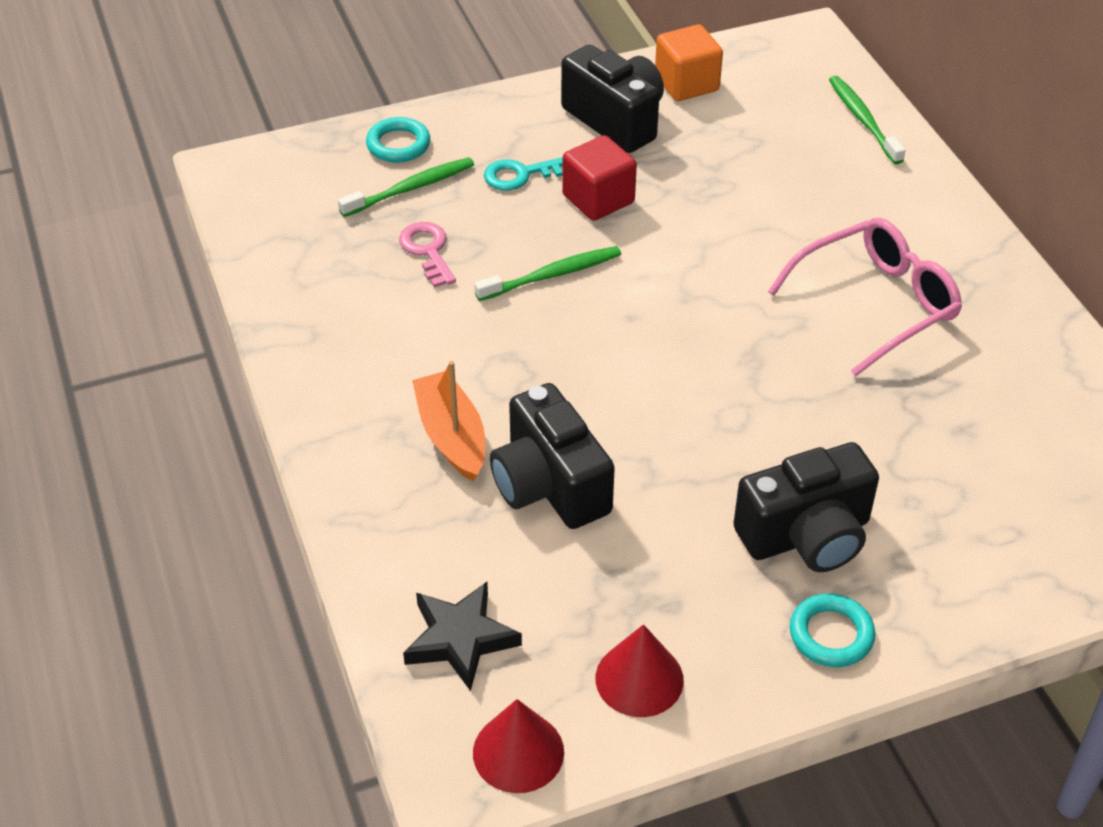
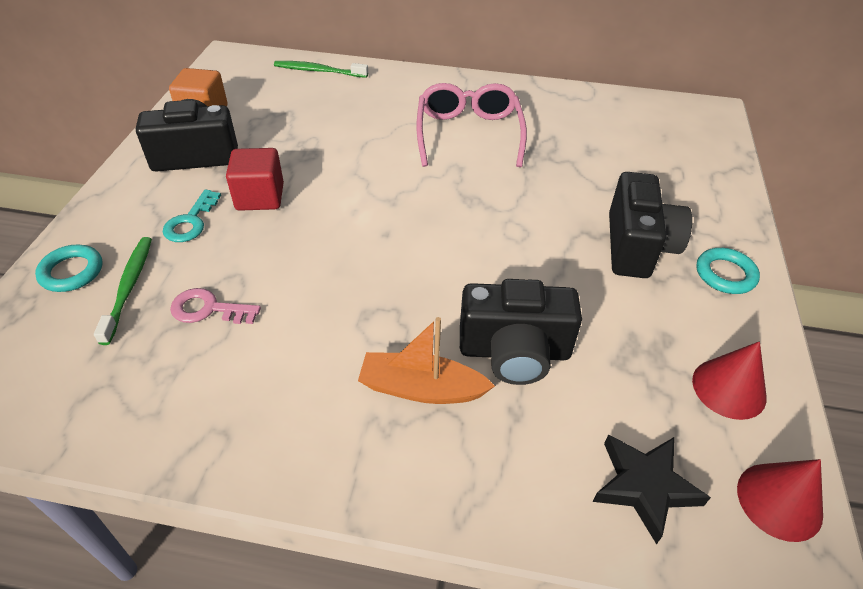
camera: 60 degrees left, 0 degrees up
(552, 275) = (308, 253): green toothbrush -> none

